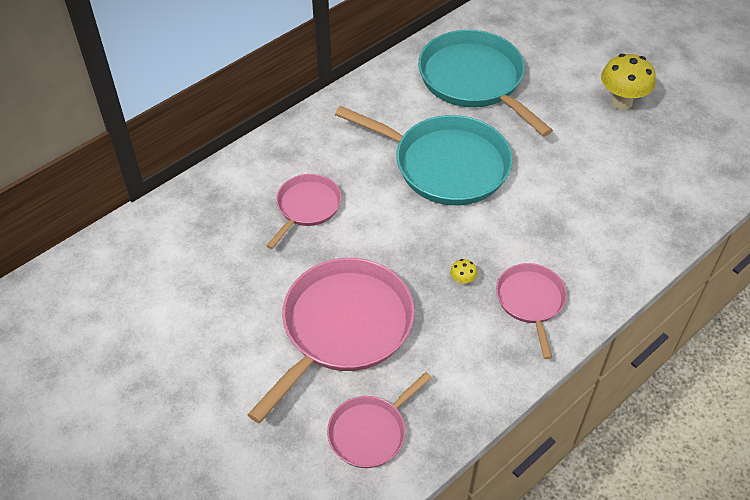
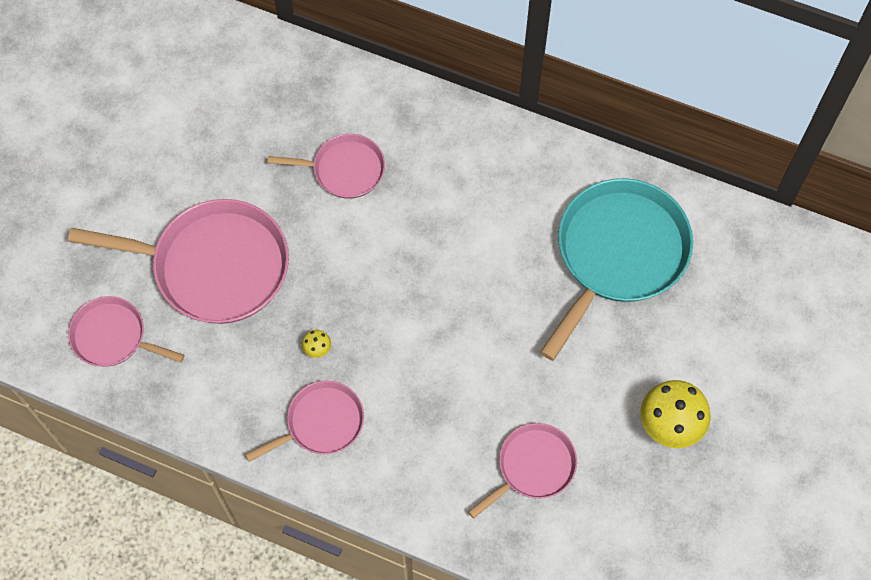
camera: 65 degrees right, 15 degrees up
(445, 165) = (468, 274): turquoise pan -> none
(623, 184) = (533, 466): none -> pink pan

